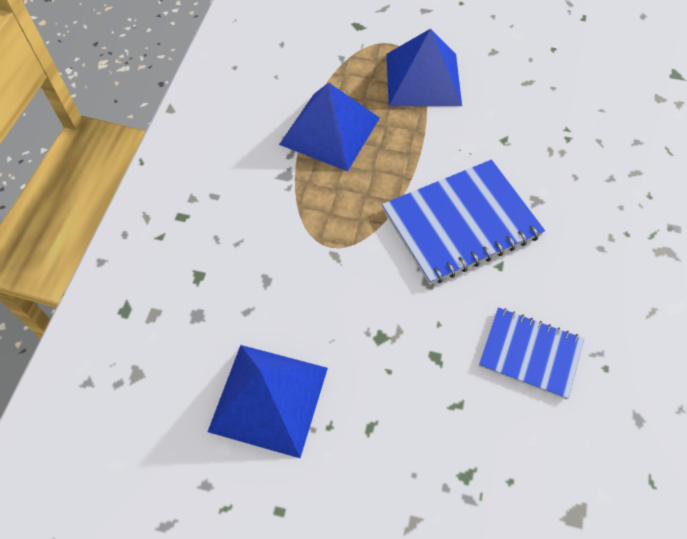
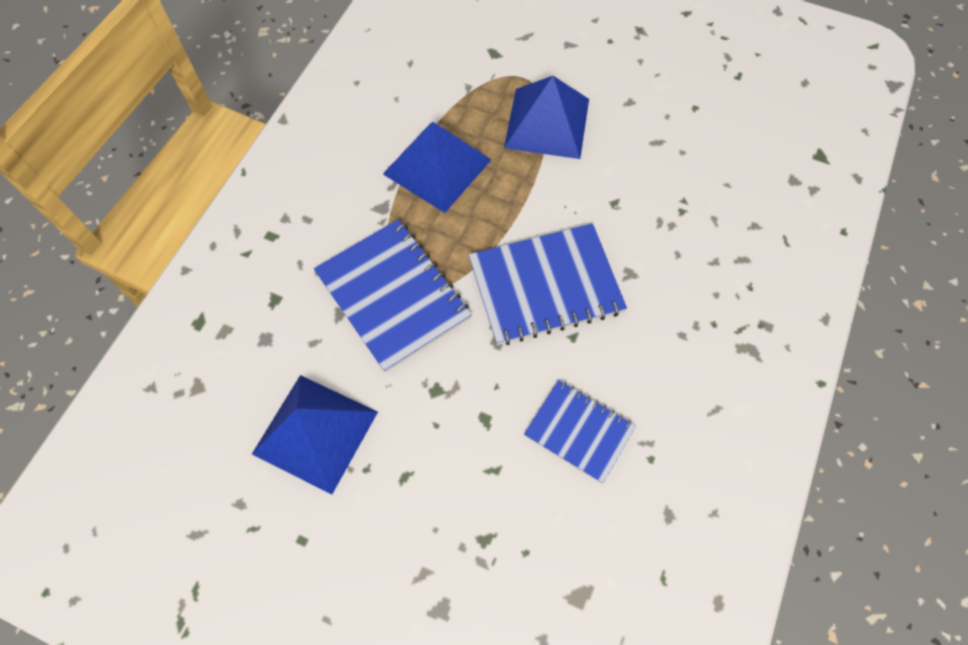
camera: 10 degrees right, 5 degrees up
(315, 254) = (392, 296): none -> blue notebook

